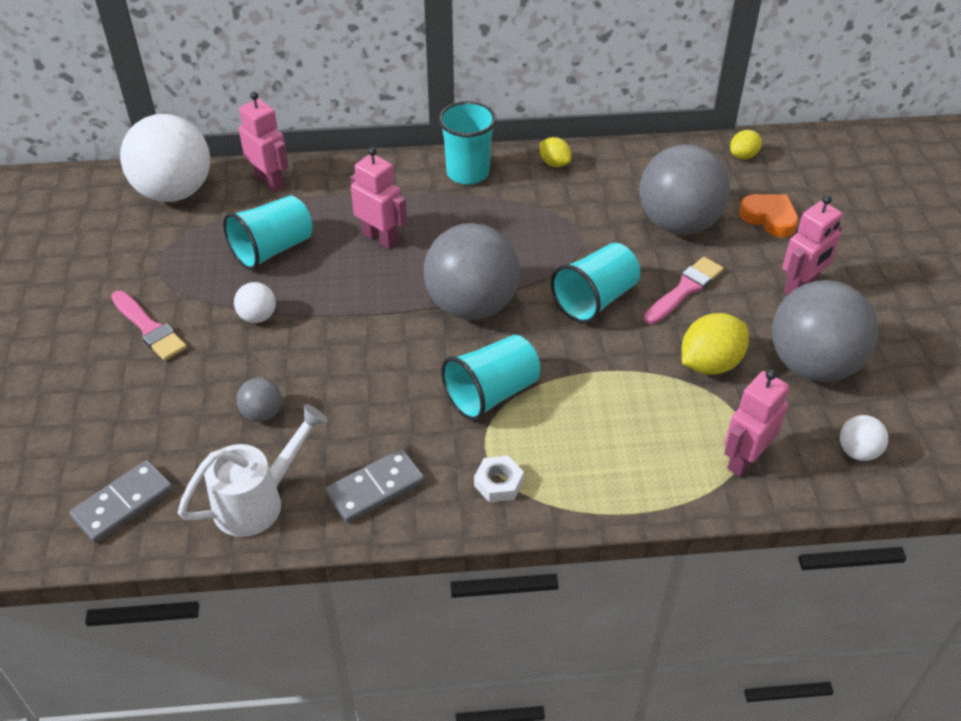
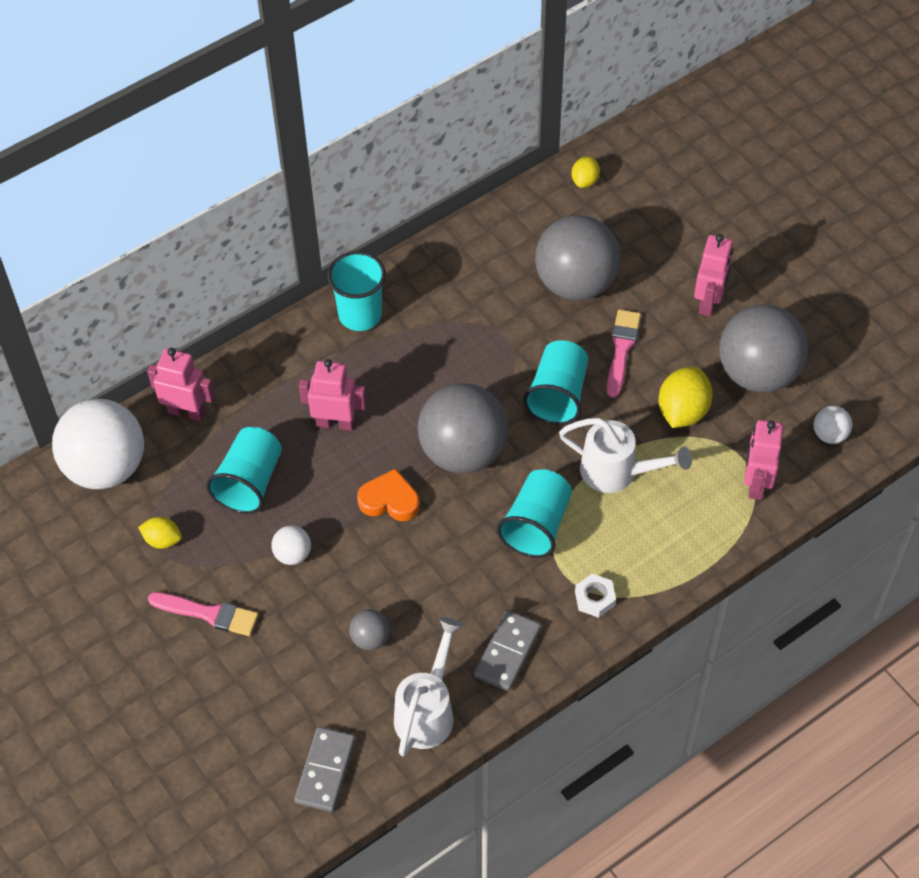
camera: 30 degrees left, 10 degrees up
(554, 163) = (429, 267): yellow lemon -> yellow lemon (162, 540)
(605, 385) = (616, 472): none -> white watering can
(769, 218) = (645, 241): orange heart -> orange heart (389, 500)

